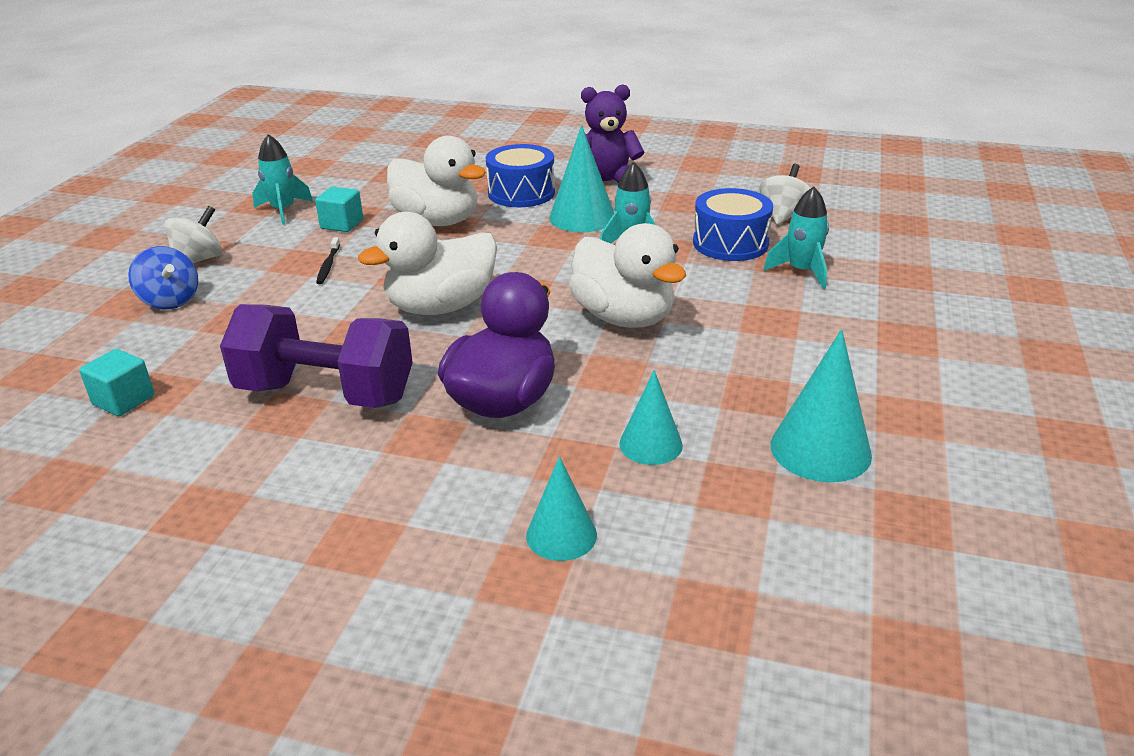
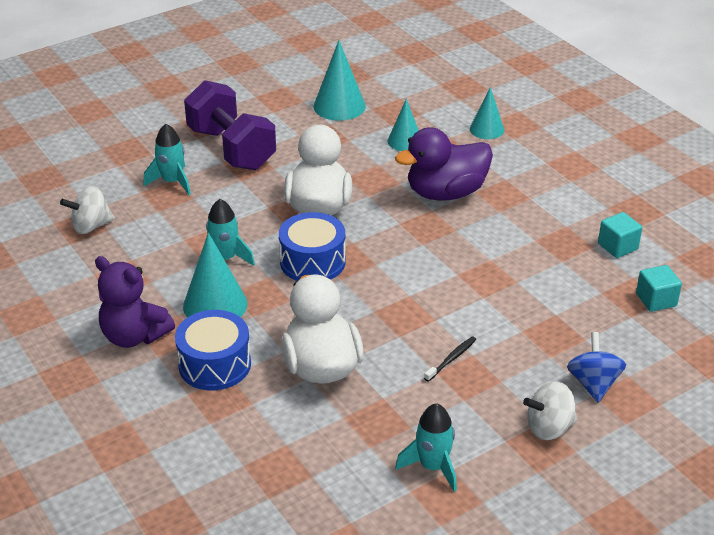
camera: 140 degrees left, 5 degrees up
(326, 393) = (534, 244): purple dumbbell -> purple dumbbell (231, 149)
(342, 224) = (399, 410): turquoise cube -> turquoise cube (617, 246)
(441, 307) = (412, 272): white duck -> none
(730, 243) = (168, 223): blue drum -> blue drum (312, 262)

